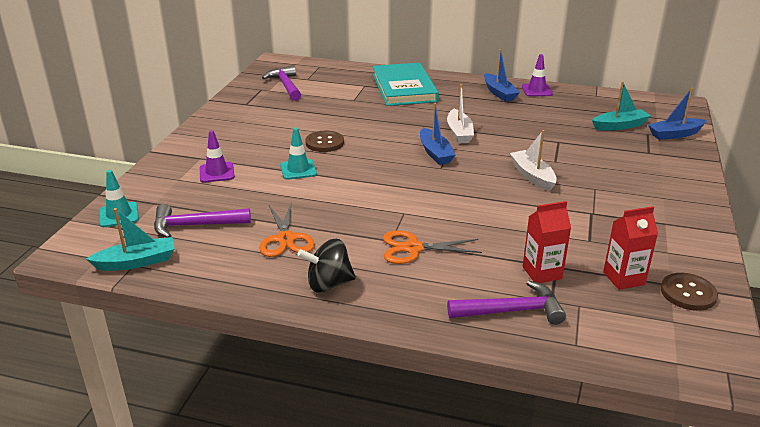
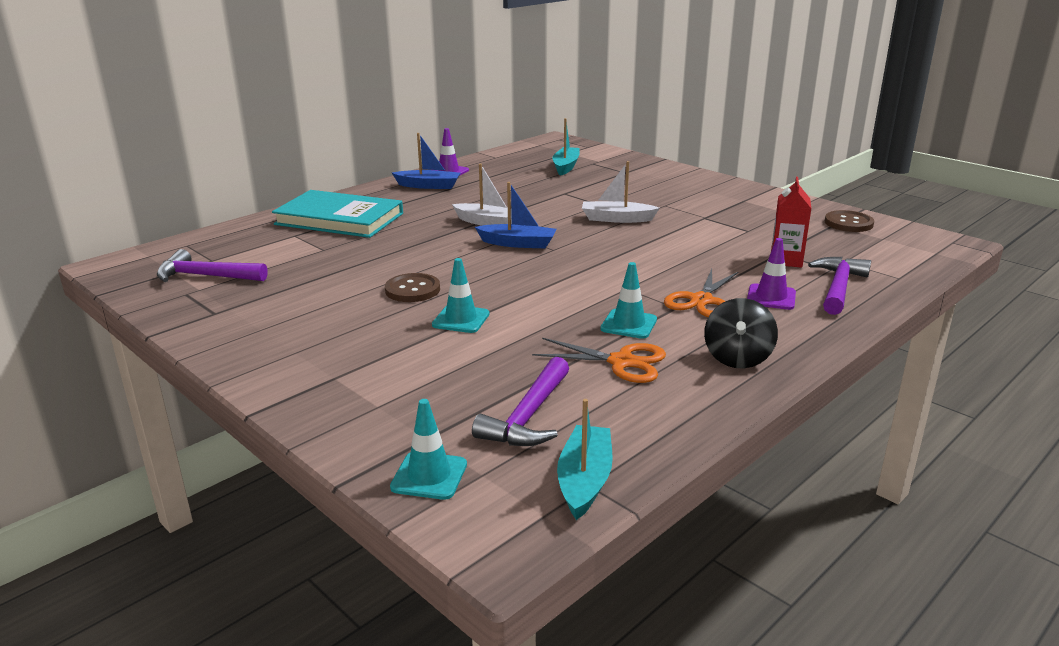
camera: 60 degrees left, 5 degrees down
(217, 173) = (397, 373): purple traffic cone -> purple traffic cone (771, 297)
(344, 228) = (628, 324): none -> turquoise traffic cone
(623, 278) = (814, 236): red carton -> none
(675, 134) = (606, 156): blue boat -> none

